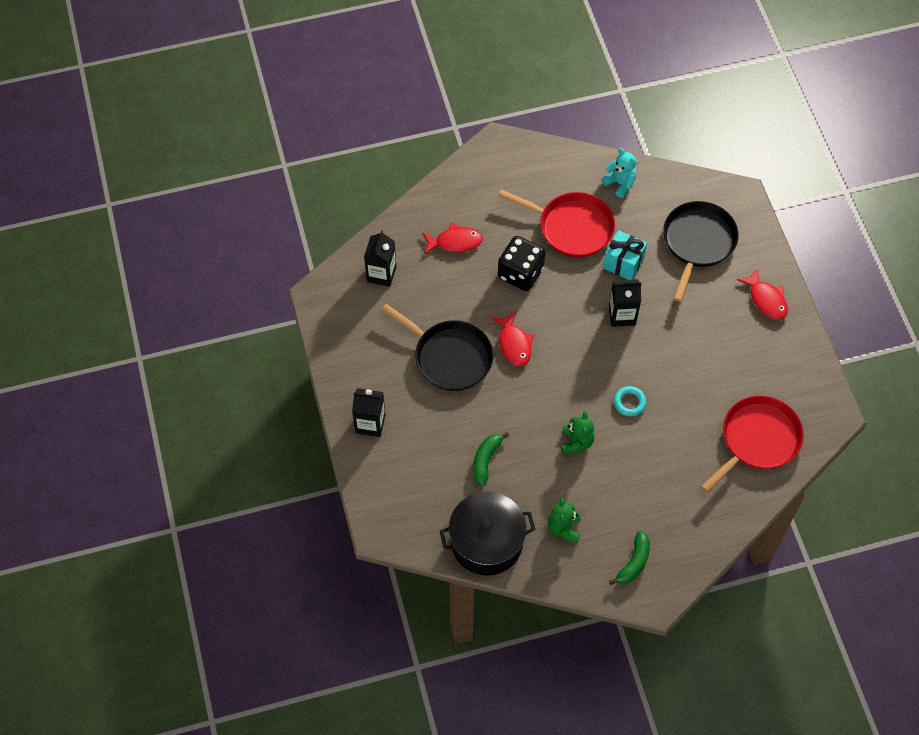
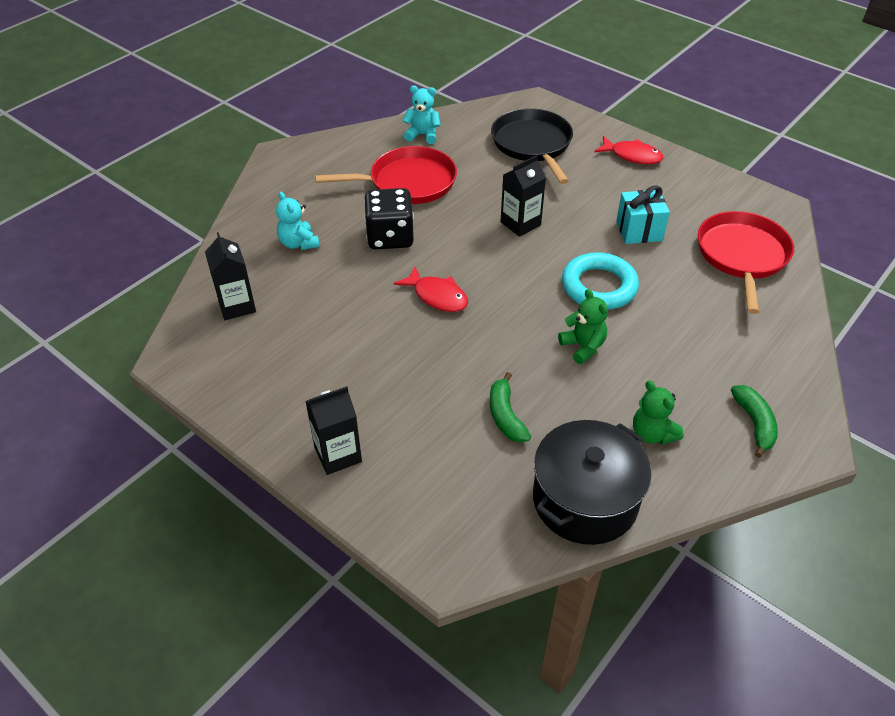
camera: 35 degrees left, 15 degrees down
(450, 357) = (378, 341): black pan -> none
(455, 242) = (298, 243): red fish -> turquoise teddy bear
(623, 263) = (482, 186): turquoise gift -> turquoise gift (639, 231)
(629, 402) = (599, 286): turquoise ring -> turquoise ring, size x1.89

